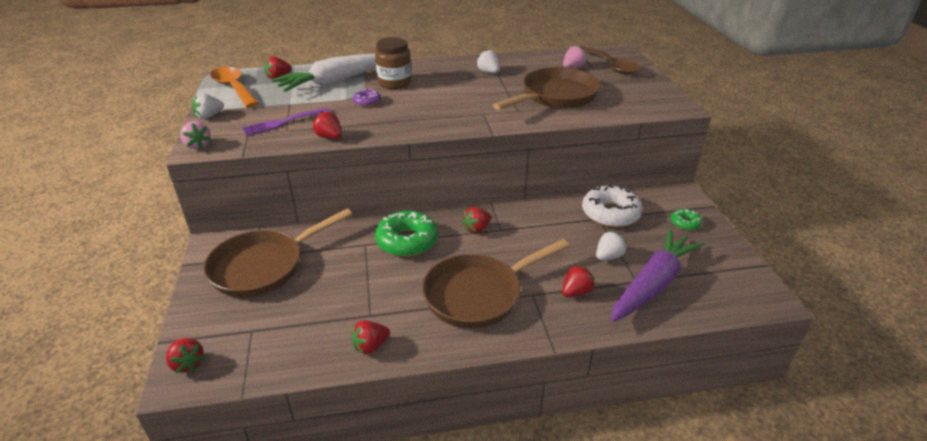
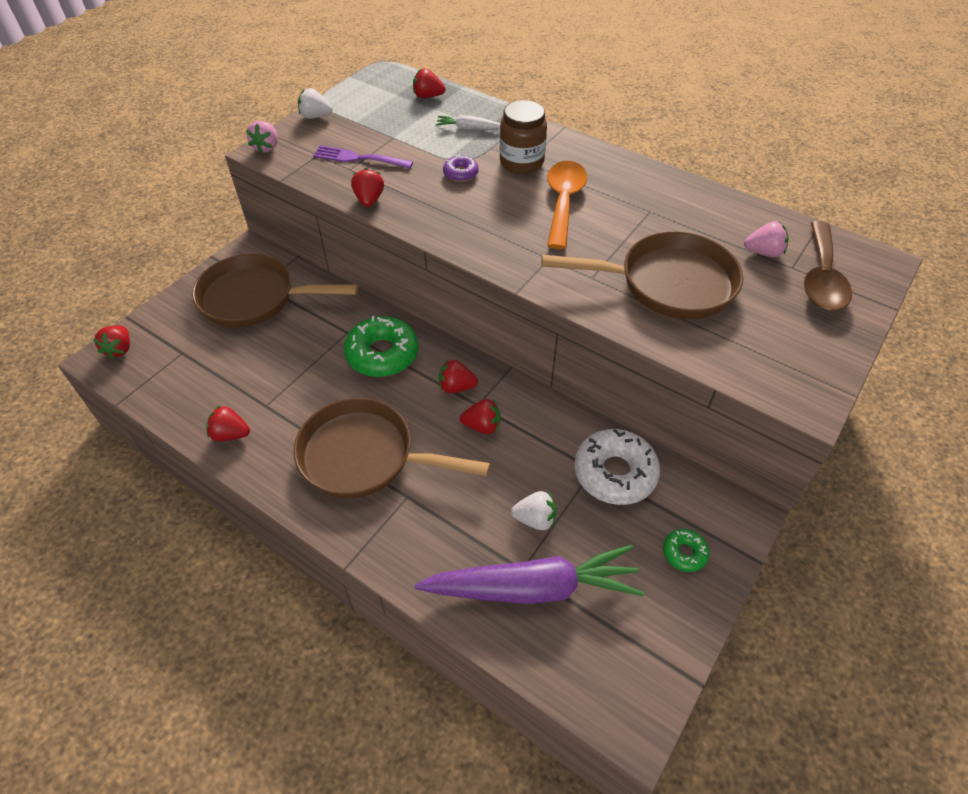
camera: 45 degrees right, 15 degrees up
(234, 88) = (376, 91): orange spoon -> orange spoon (563, 202)
(334, 81) = (468, 128): white carrot -> white carrot, size x0.44
(488, 72) = (645, 201): white strawberry -> none
(576, 292) = (447, 528): red strawberry -> red strawberry (482, 426)

